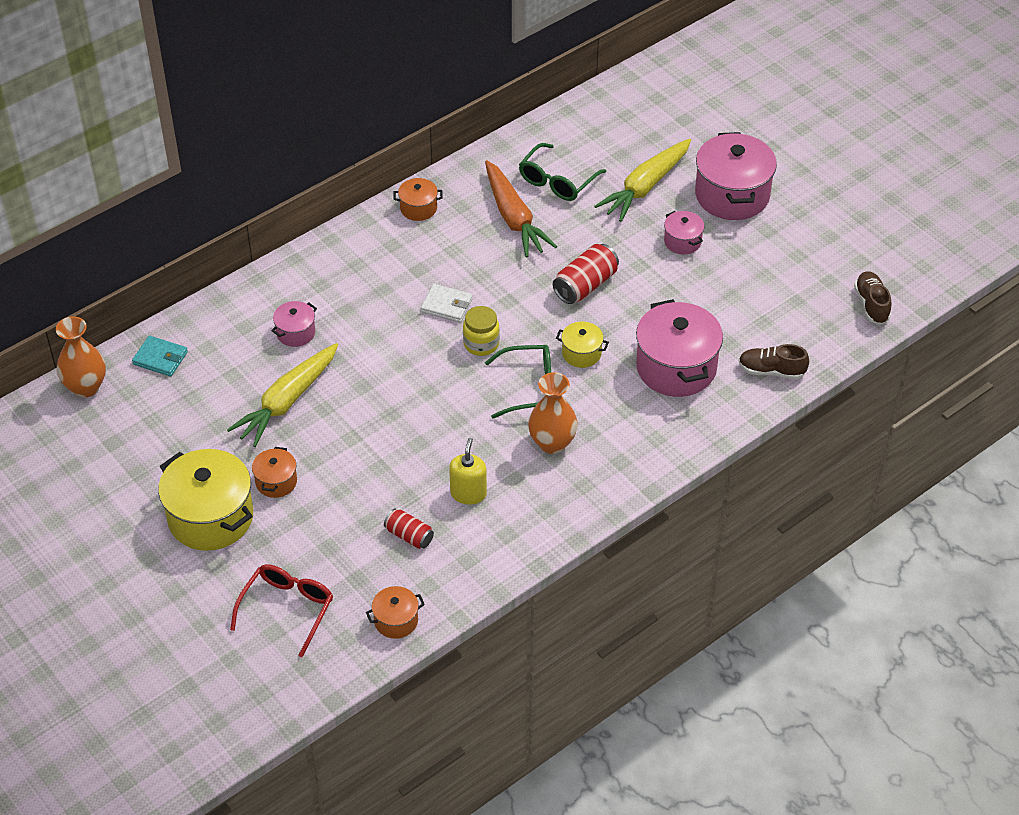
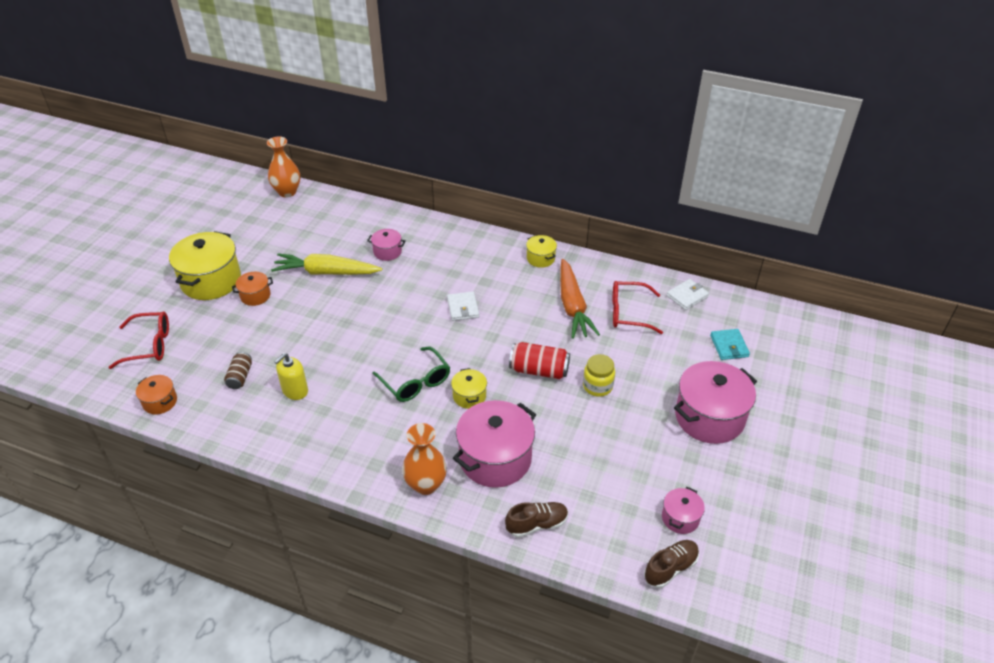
camera: 60 degrees right, 5 degrees down
(160, 358) = (328, 209): turquoise wallet -> turquoise wallet (729, 346)
(409, 536) = (240, 377): red can -> brown can
(418, 208) = (540, 258): orange pot -> yellow pot
(468, 493) = (295, 391): yellow soap dispenser -> yellow soap dispenser turned 150 degrees clockwise
(481, 344) = (439, 339): yellow jar -> yellow jar (597, 386)
(514, 218) = (572, 306): orange carrot -> orange carrot turned 45 degrees counterclockwise
(552, 443) = (369, 416): orange vase -> orange vase (426, 484)
(557, 181) = (629, 313): green glasses -> red glasses
(568, 127) = (687, 296): none -> white wallet
(645, 187) = (668, 362): yellow carrot -> none
(682, 241) = (631, 407): pink pot -> pink pot (680, 518)
(771, 371) = (537, 524): brown shoe -> brown shoe turned 90 degrees clockwise

